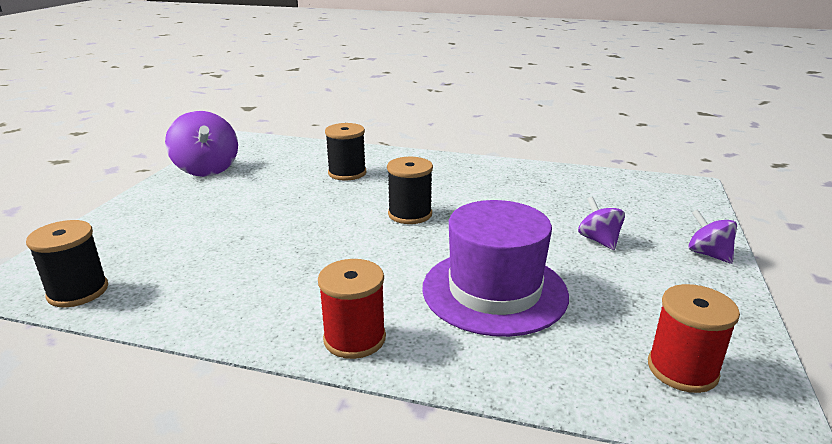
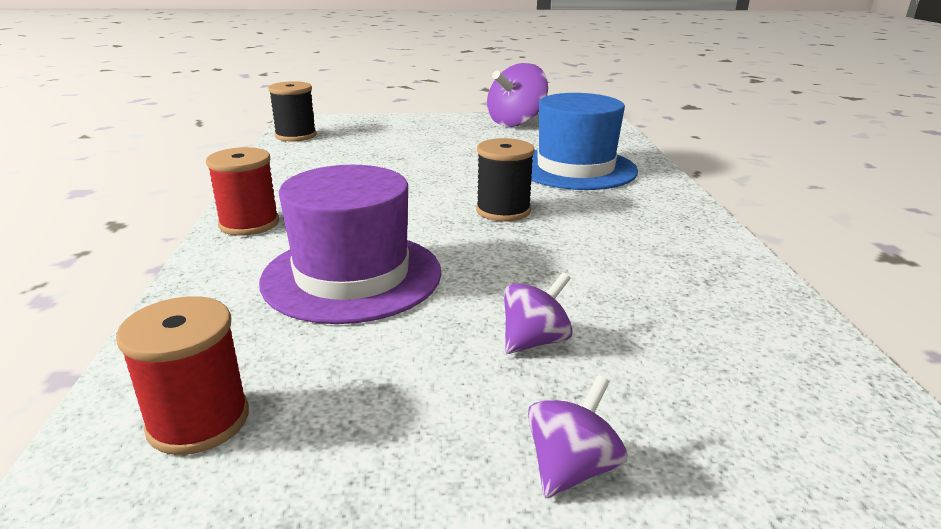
camera: 70 degrees right, 0 degrees up
(347, 173) = (575, 168): black spool -> blue hat

